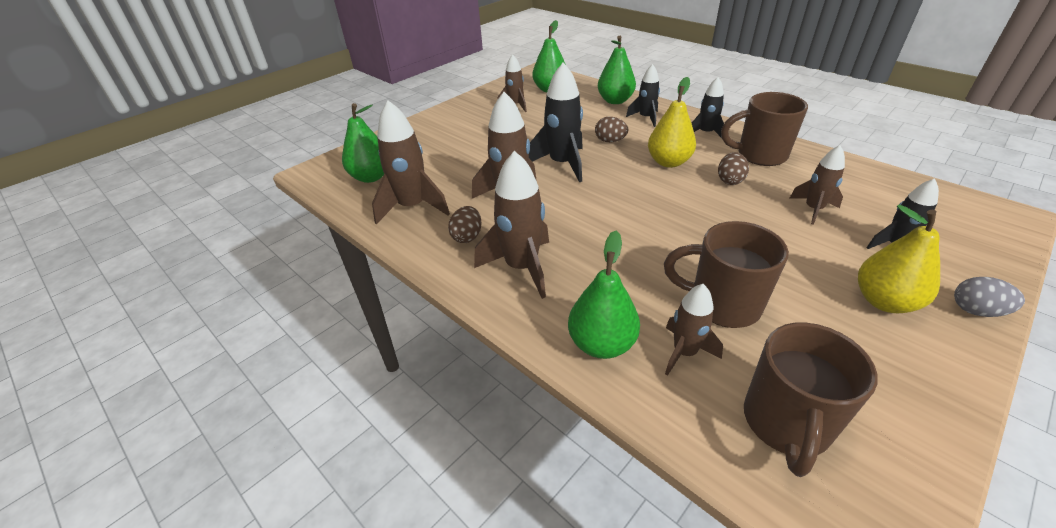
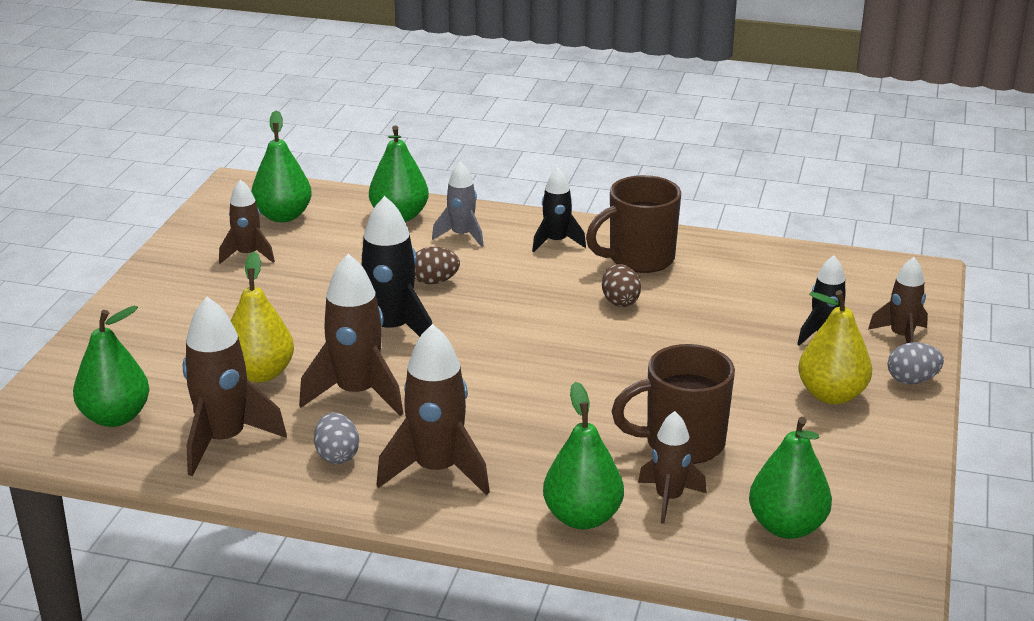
camera: 30 degrees left, 10 degrees down
(467, 236) = (337, 456): brown egg -> grey egg
(645, 118) = (462, 235): black rocket -> grey rocket
(668, 162) = (532, 294): yellow pear -> yellow pear (260, 373)
(786, 424) = (787, 526): brown mug -> green pear
(813, 209) = (728, 315): brown rocket -> brown rocket (901, 337)

